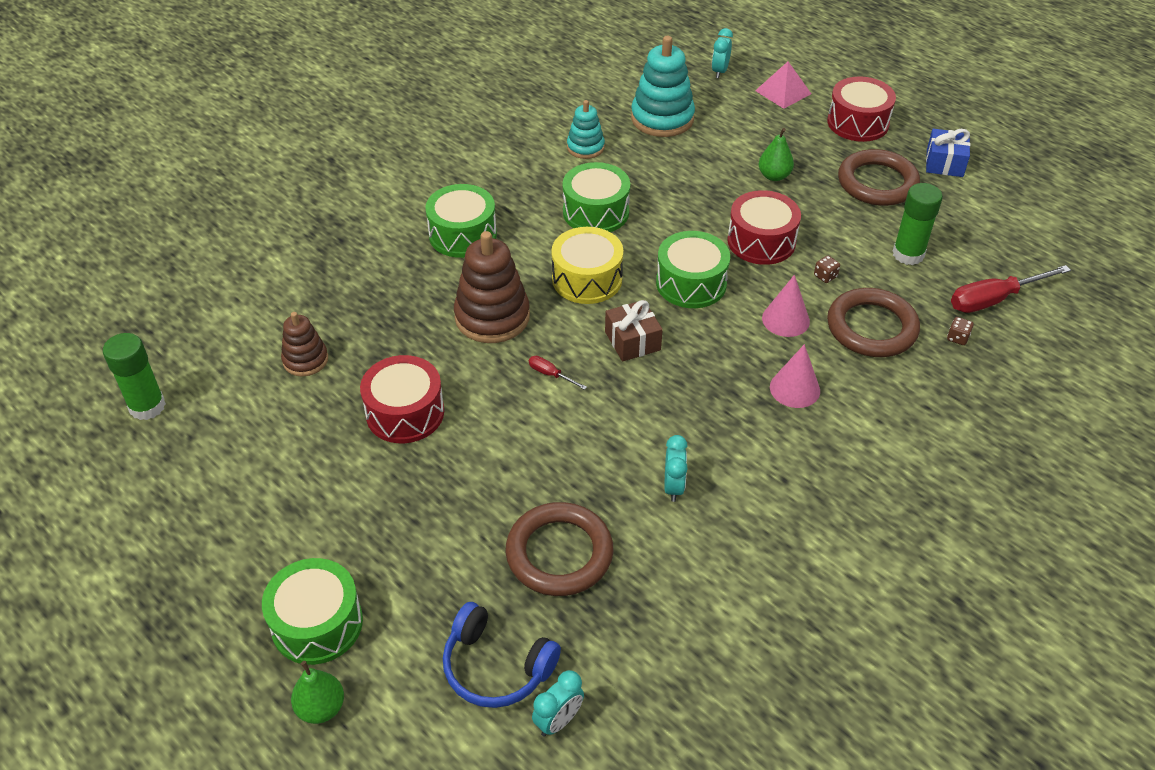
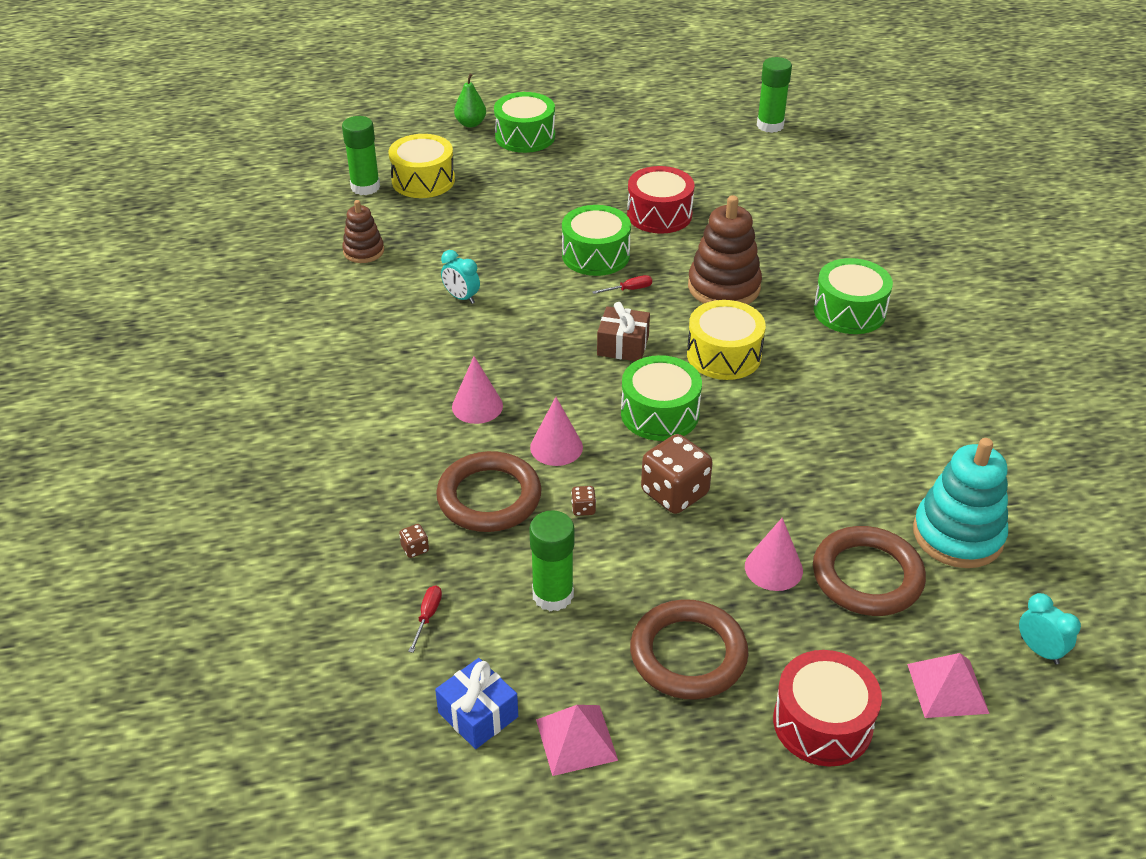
camera: 125 degrees right, 5 degrees down
(305, 360) = (757, 192): brown stacking toy -> brown stacking toy (363, 251)
(496, 666) = (423, 180): blue headphones -> yellow drum
(558, 720) = (365, 187): turquoise clock -> green glue stick
(559, 553) = (469, 230): brown ring -> brown ring (867, 576)
(585, 147) = (938, 446): turquoise stacking toy -> none
(596, 212) = (817, 403): green drum -> green drum (595, 255)
(761, 241) = (674, 493): red drum -> brown dice
(774, 176) = (773, 568): green pear -> pink cone
(944, 163) = (670, 754): blue gift -> blue gift (478, 714)
(982, 198) = (576, 739): none -> pink pyramid
(994, 299) = (427, 616): red screwdriver -> red screwdriver, size x0.47

